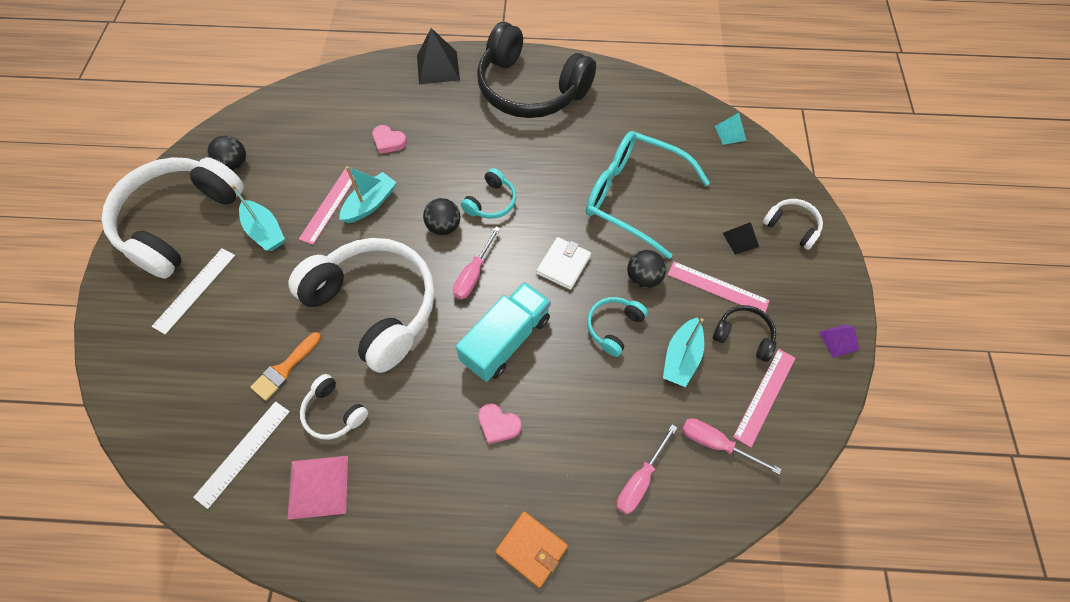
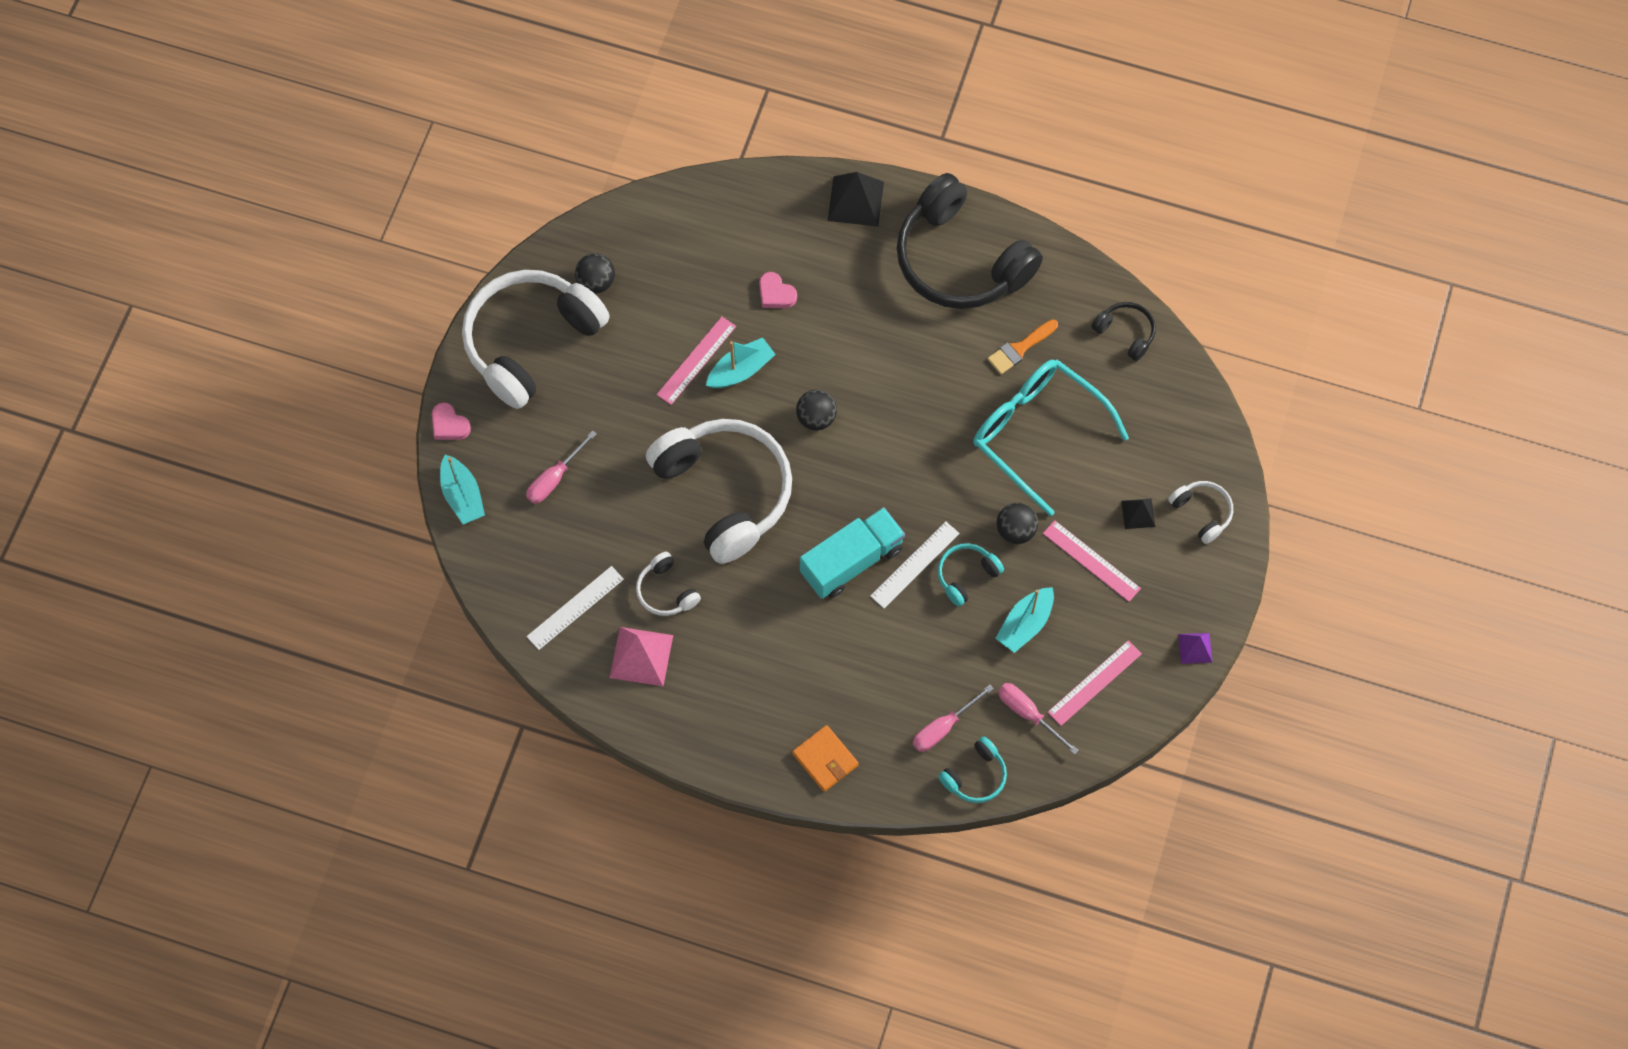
camera: 15 degrees right, 5 degrees up
(195, 290) = (541, 427): white ruler -> white ruler (915, 565)
(265, 231) = (621, 376): turquoise boat -> turquoise boat (462, 496)
(284, 369) = (624, 535): orange brush -> orange brush (1020, 348)
(473, 274) = (835, 481): pink screwdriver -> pink screwdriver (555, 478)
(491, 202) = (875, 401): turquoise headphones -> turquoise headphones (975, 776)
(498, 425) = (822, 643): pink heart -> pink heart (449, 425)
(563, 265) = (934, 494): white wallet -> none
(730, 133) = (1180, 379): turquoise pyramid -> none
(743, 335) = (1098, 618): black headphones -> black headphones (1125, 333)

